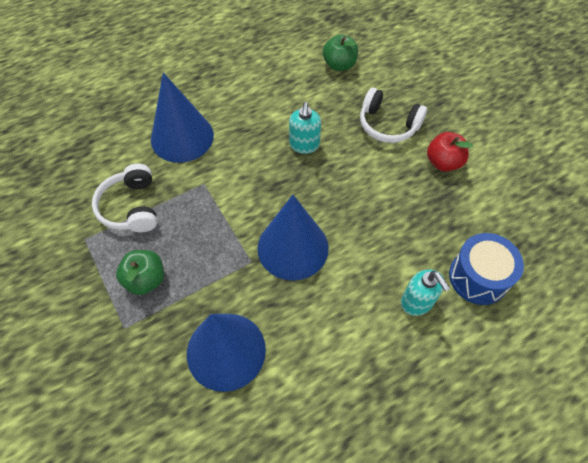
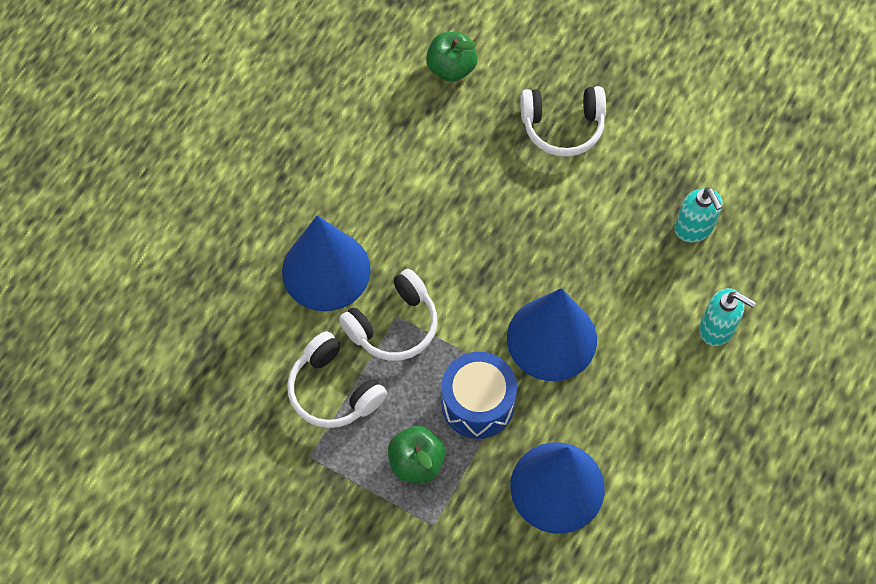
camera: 30 degrees left, 5 degrees up
(197, 187) = (393, 325): none -> white headphones
(304, 145) = (481, 205): turquoise soap dispenser -> turquoise soap dispenser (694, 228)
(443, 162) = (653, 145): red apple -> none
(478, 277) = (763, 267): blue drum -> blue drum (478, 403)

